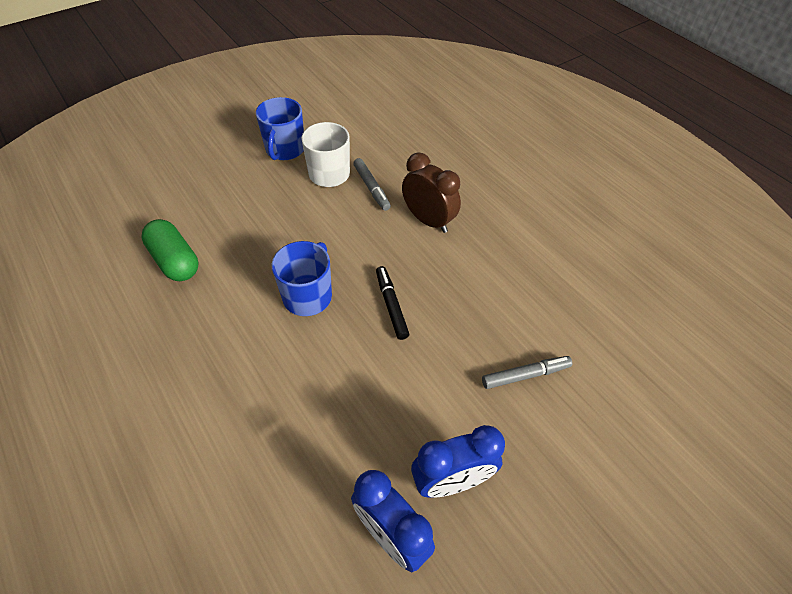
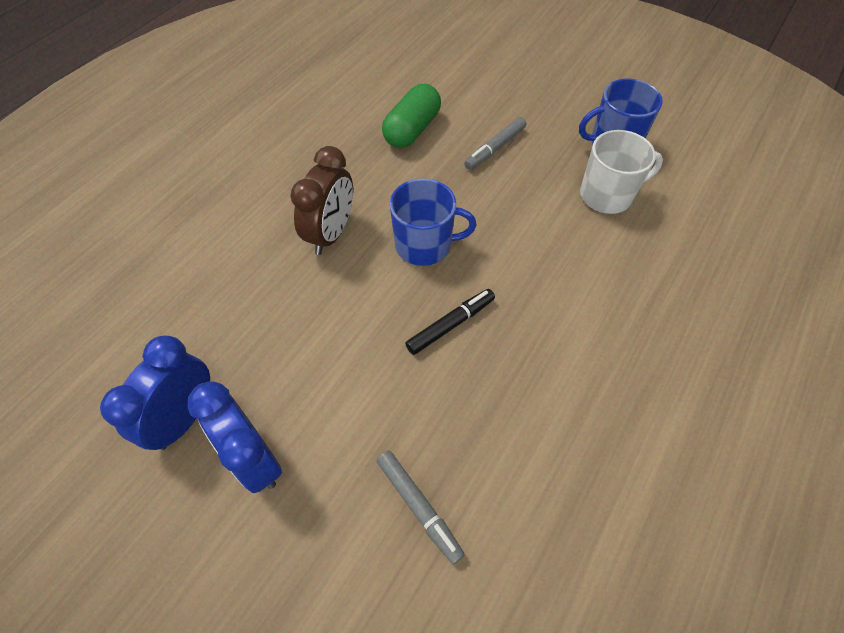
camera: 70 degrees right, 5 degrees up
(371, 188) = (614, 242): grey marker -> grey marker (495, 148)
(428, 220) = (602, 319): brown clock -> brown clock (331, 234)

